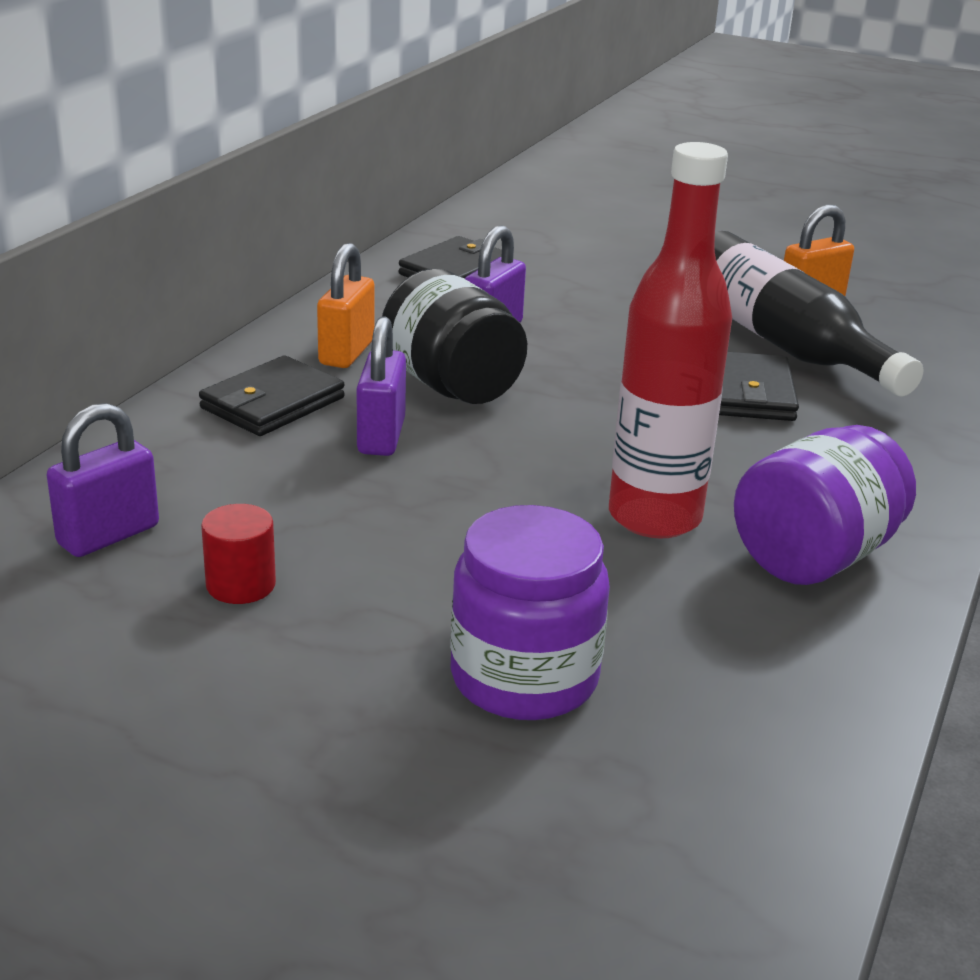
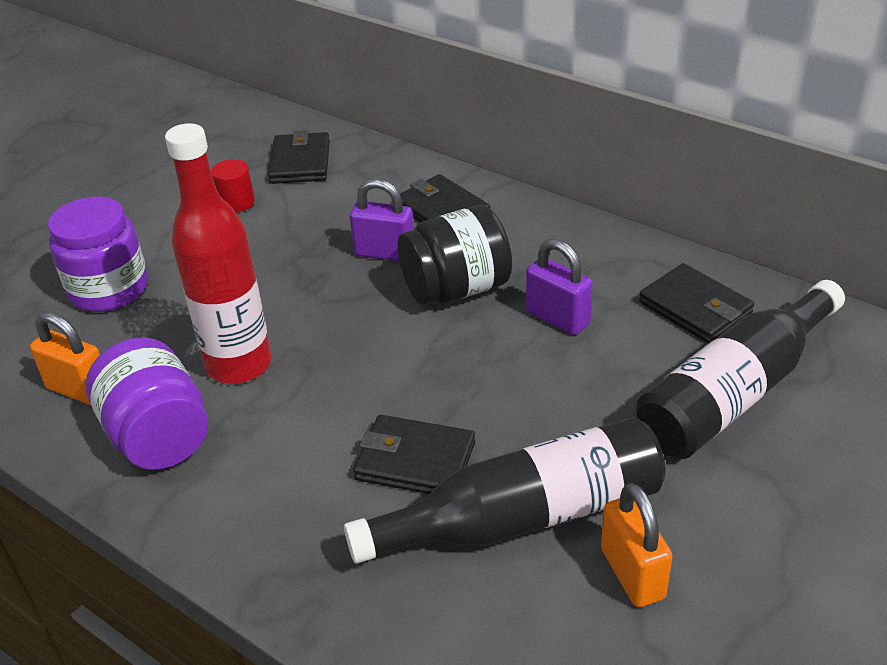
camera: 105 degrees right, 10 degrees up
(108, 535) = (300, 162): purple padlock -> black wallet
(346, 353) = (519, 242): orange padlock -> orange padlock (79, 390)
(575, 261) = (735, 392): none -> black bottle

